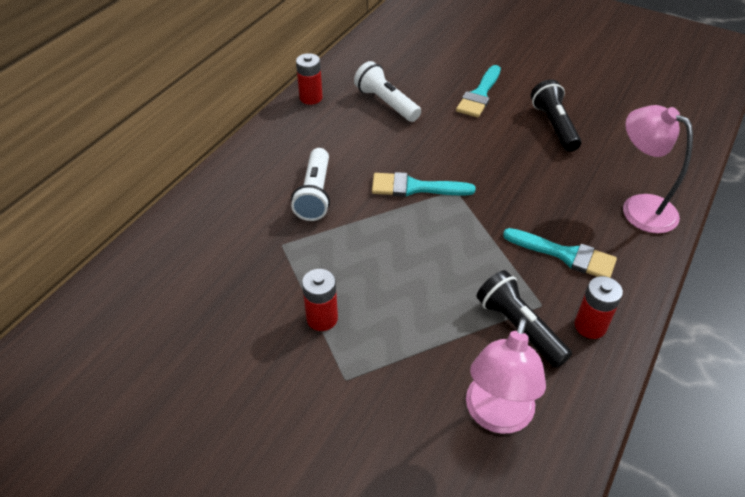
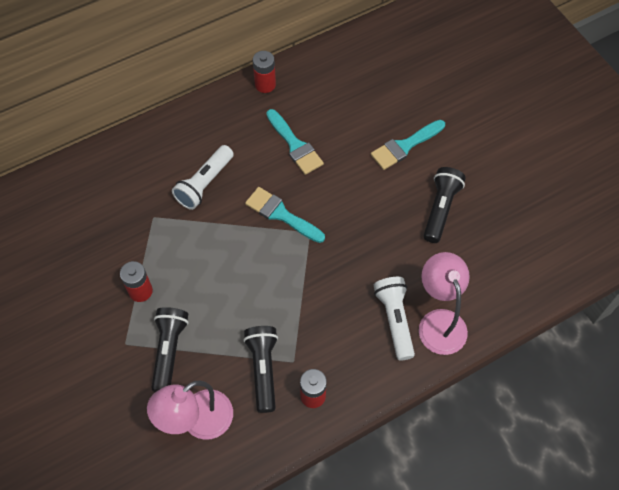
camera: 30 degrees right, 15 degrees up
(386, 103) = (321, 118): white flashlight -> white flashlight (394, 320)
(403, 360) = (169, 350): none -> black flashlight
(565, 255) = (345, 331): turquoise brush -> turquoise brush (295, 145)

